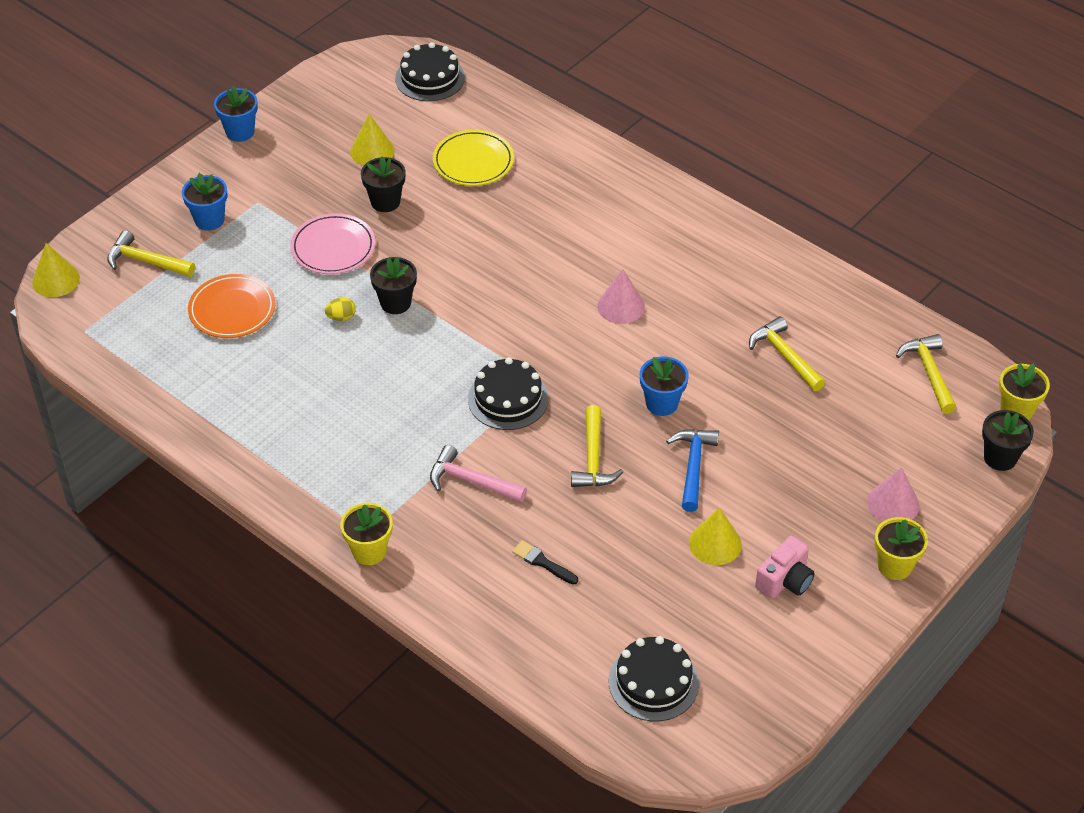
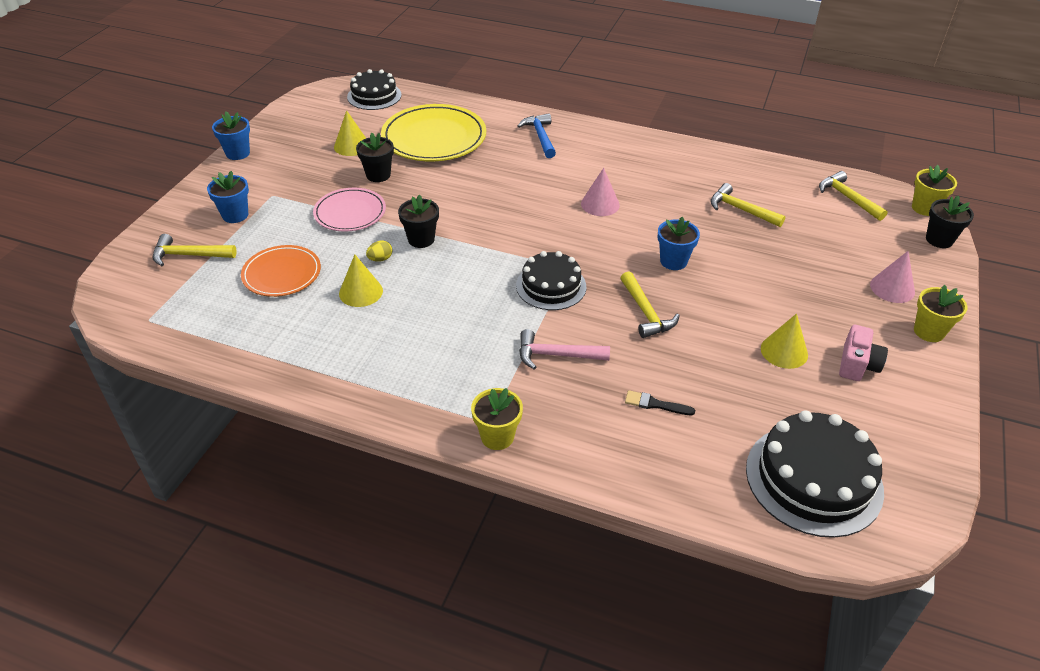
camera: 20 degrees left, 5 degrees down
(56, 280) = (108, 286): yellow cone -> yellow cone (361, 292)
(473, 161) = (434, 138): yellow plate -> yellow plate, size x1.63
(653, 682) = (813, 479): black cake -> black cake, size x1.54
(693, 467) = (728, 299): blue hammer -> blue hammer (540, 137)

